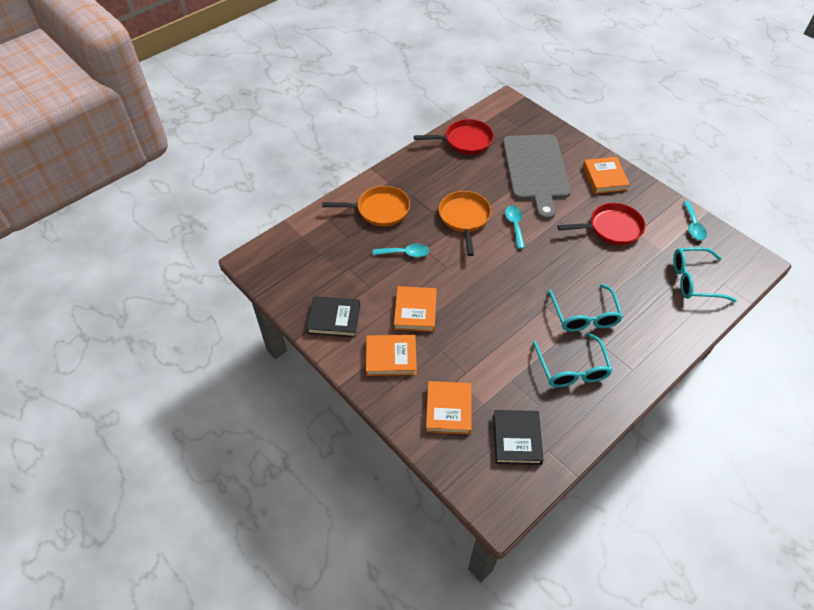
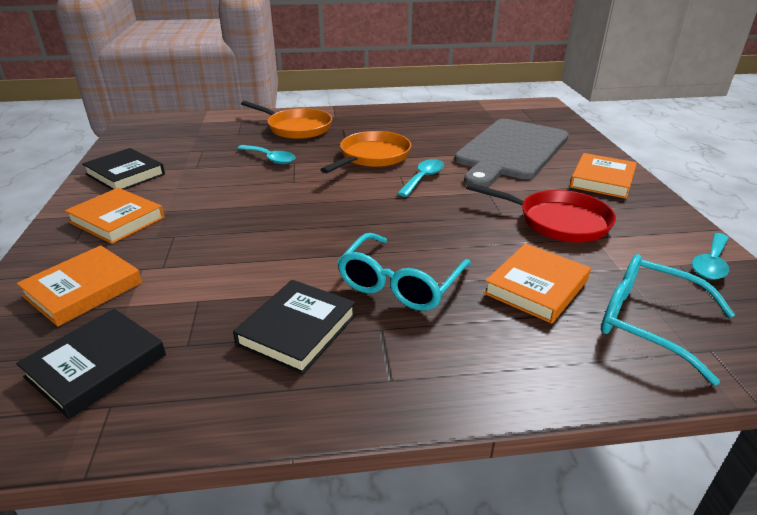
camera: 35 degrees right, 20 degrees down
(415, 311) = (205, 198): orange book -> orange book (536, 287)
(465, 141) = (455, 114): red pan -> none
(572, 369) = (297, 330): turquoise glasses -> black book

